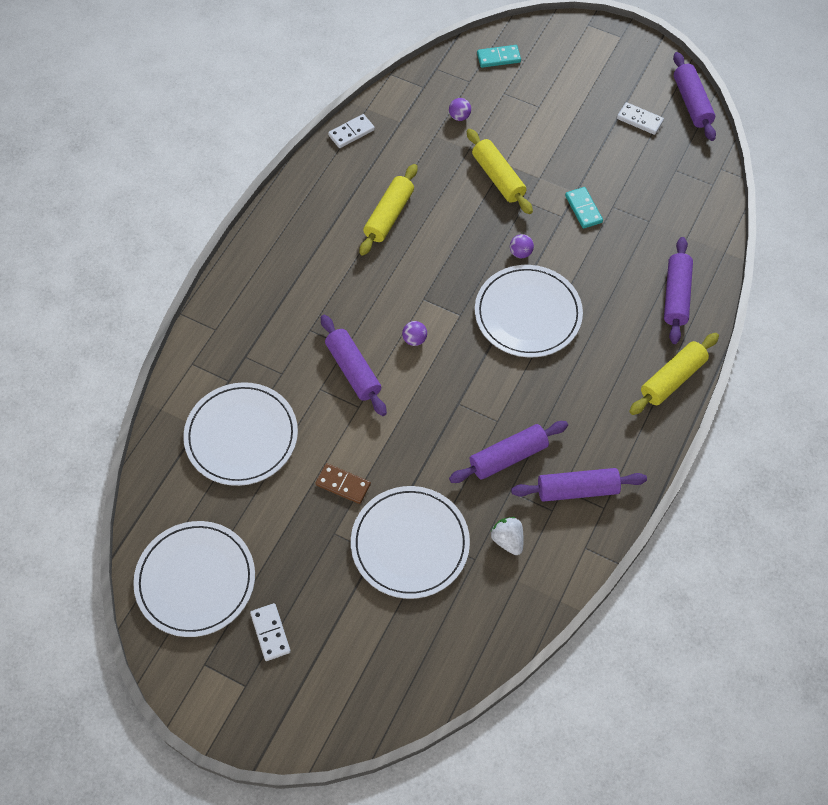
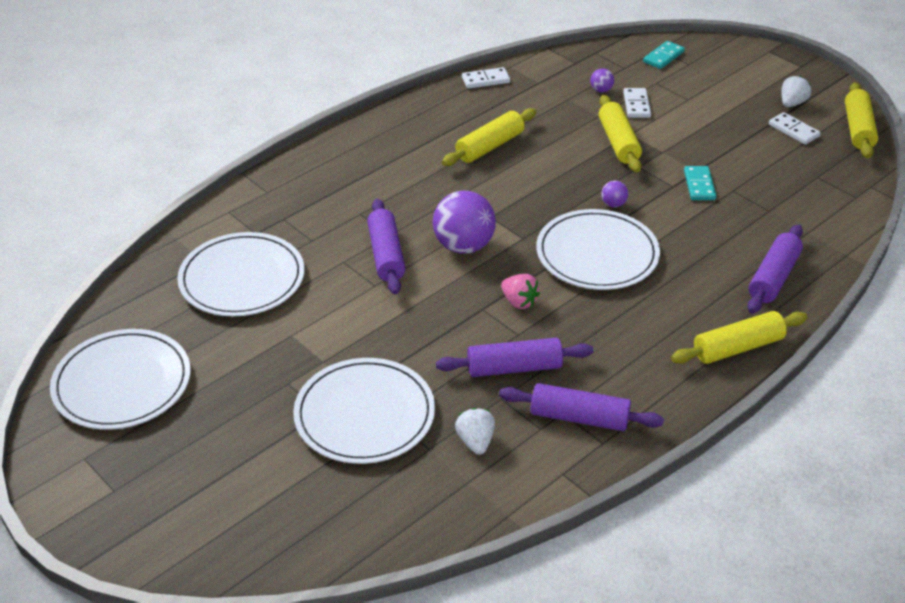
camera: 20 degrees right, 20 degrees down
(270, 632) = (170, 450): white domino -> white domino (636, 105)
(343, 484) = (321, 345): brown domino -> none
(414, 339) = (464, 246): purple ball -> purple ball, size x2.24
(484, 386) = (519, 302): none -> pink strawberry
(498, 58) = (663, 57): turquoise domino -> turquoise domino turned 60 degrees counterclockwise
(628, 86) = (792, 103): none -> white strawberry
(691, 103) = (858, 129): purple rolling pin -> yellow rolling pin

